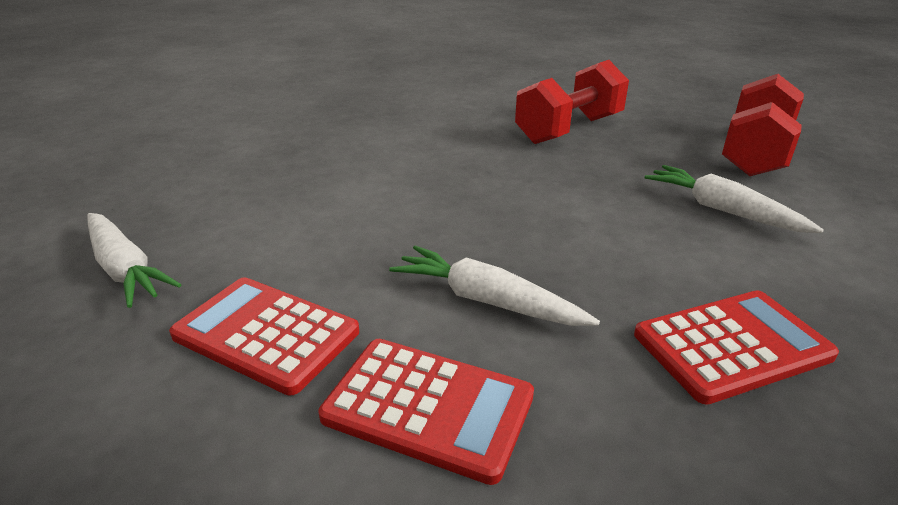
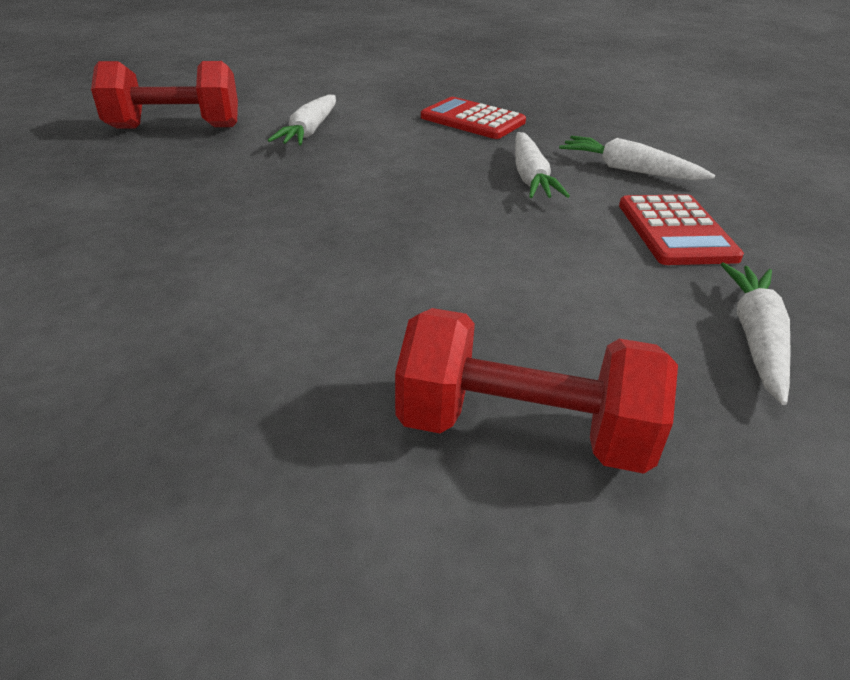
camera: 125 degrees left, 5 degrees up
(428, 407) = (629, 170): red calculator -> white carrot
(569, 130) = (163, 209): red dumbbell -> red dumbbell (523, 431)

